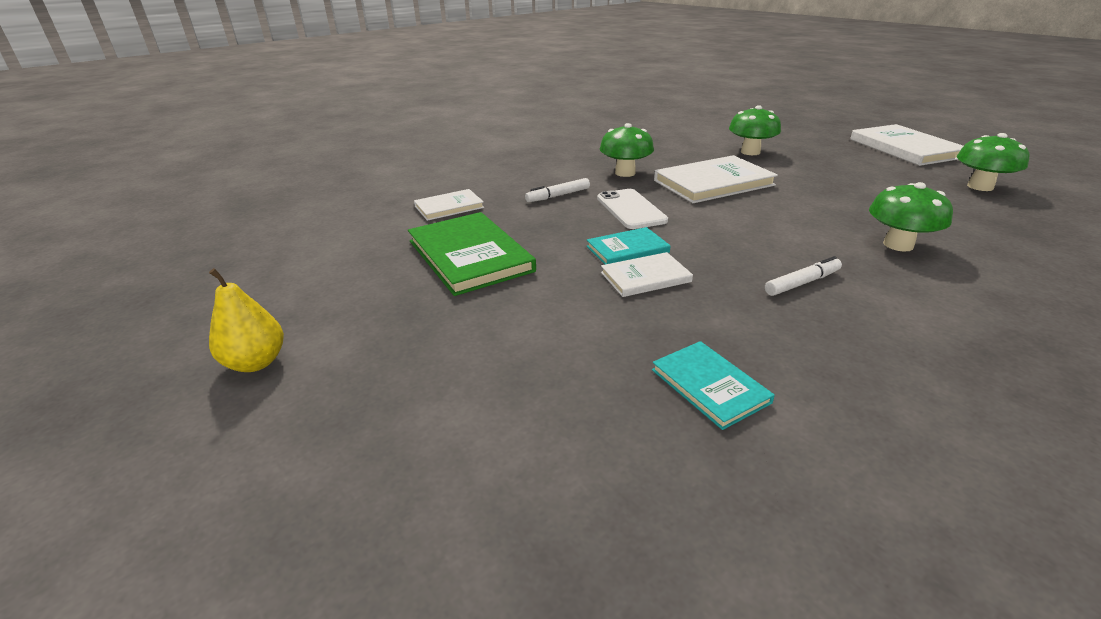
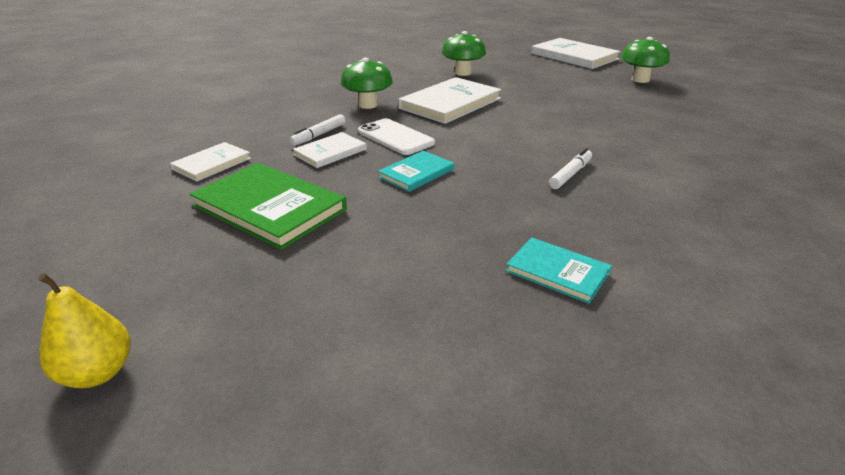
camera: 25 degrees left, 0 degrees up
(645, 277) = (448, 194): white book -> white book (330, 152)
(898, 245) = (616, 132): green mushroom -> none

